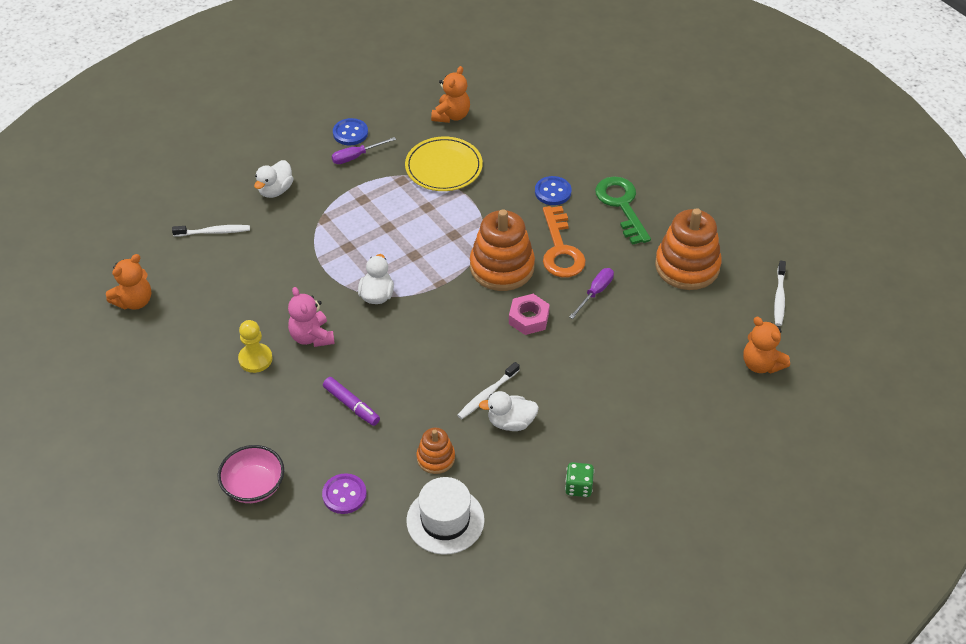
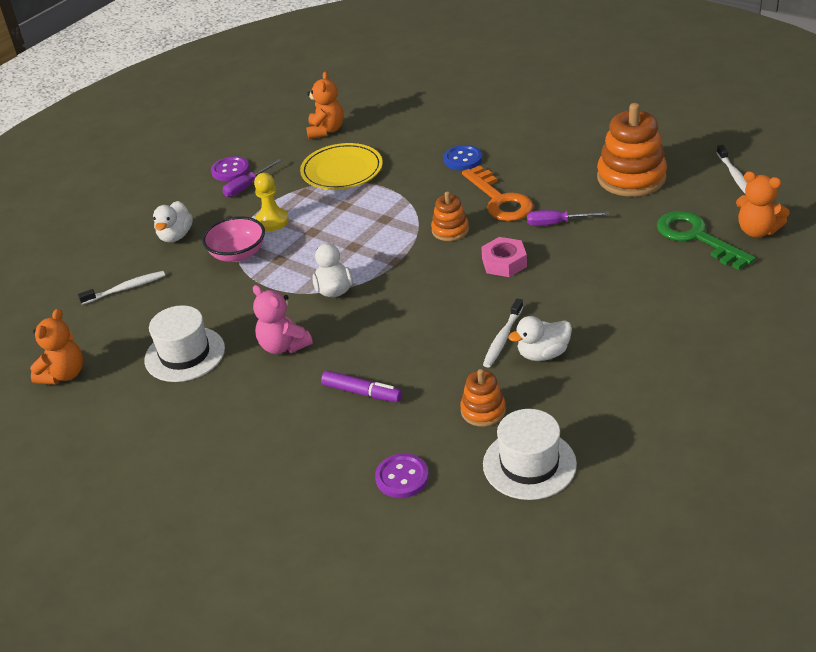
camera: 15 degrees left, 10 degrees down
(233, 316) = (185, 354): none -> white hat
(254, 486) = (292, 503): pink bowl -> pink bowl (238, 254)
(255, 359) = (230, 384): yellow pawn -> yellow pawn (272, 221)
(350, 133) = (230, 170): blue button -> purple button
(502, 267) = (450, 230): orange stacking toy -> orange stacking toy, size x0.53
(578, 487) = (651, 387): green dice -> none
(595, 293) = (557, 223): purple screwdriver -> purple screwdriver turned 105 degrees counterclockwise
(621, 205) = (536, 151): green key -> green key (696, 237)

